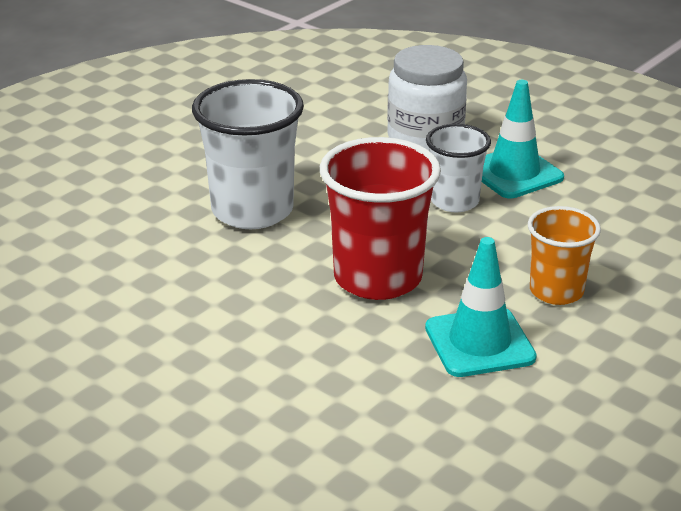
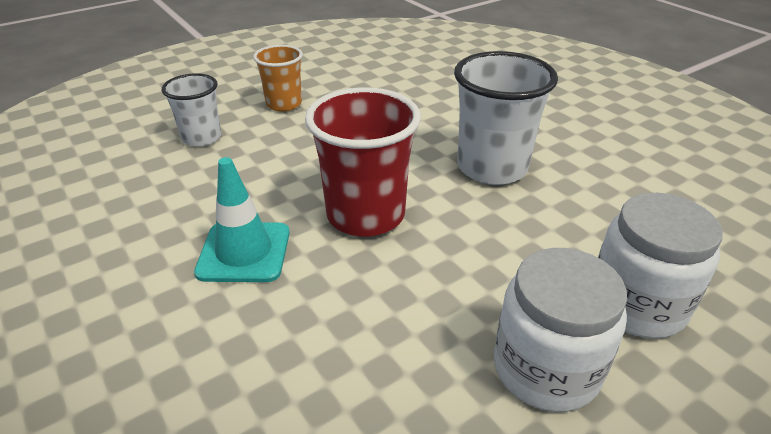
camera: 105 degrees right, 5 degrees up
(454, 201) = (485, 294): white cup -> white cup (201, 137)
(514, 173) = (546, 368): turquoise traffic cone -> white jar
(556, 291) = (286, 328): orange cup -> orange cup (284, 104)

